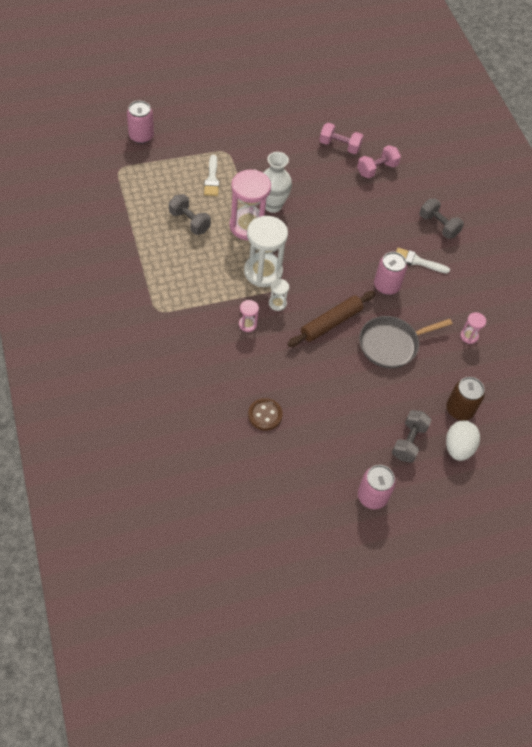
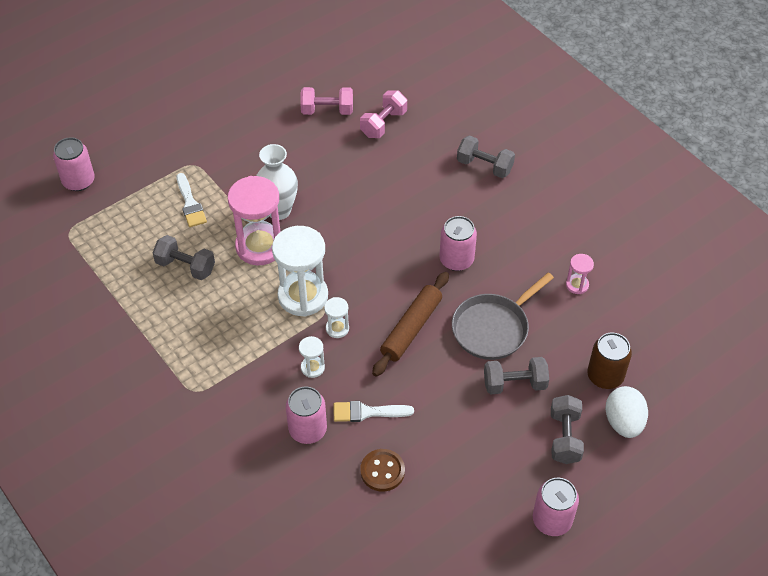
camera: 15 degrees left, 5 degrees down
(225, 366) = (308, 430): none -> pink can
(247, 324) = (312, 367): pink hourglass -> white hourglass
(389, 390) = (514, 384): none -> grey dumbbell
(417, 261) = (479, 217): white brush -> white brush (367, 412)

